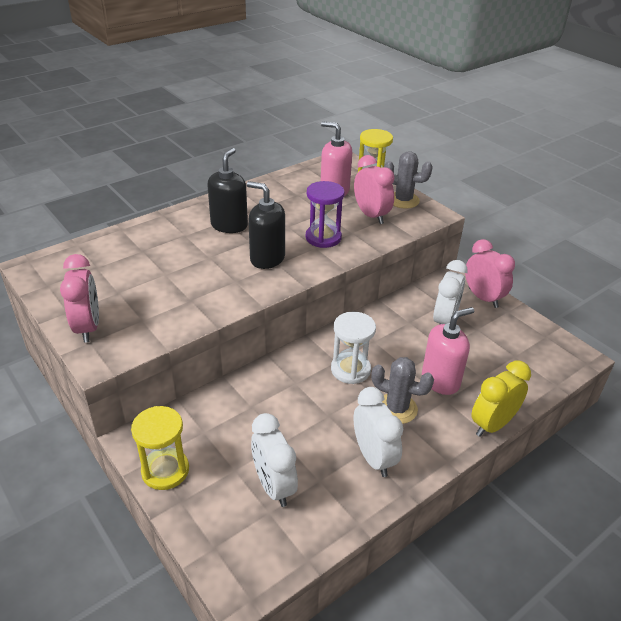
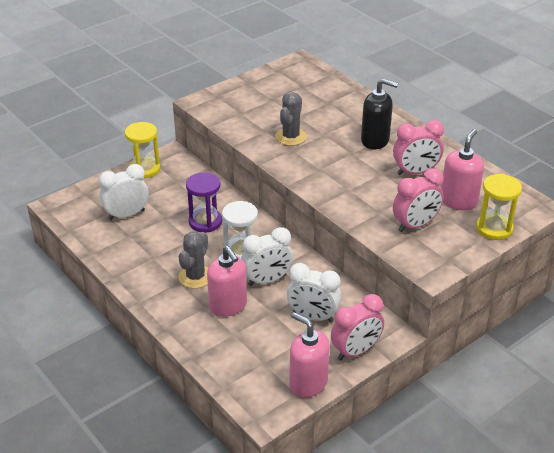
camera: 90 degrees right, 0 degrees up
(88, 327) = (231, 93): pink clock -> pink clock (415, 172)
(267, 258) = (326, 163): black soap dispenser -> none
(323, 238) = (366, 194): purple hourglass -> purple hourglass (205, 222)
(374, 457) = (146, 262): white clock -> white clock (267, 280)
(403, 200) = (455, 250): grey cactus -> grey cactus (290, 137)
(492, 424) = (175, 333): yellow clock -> none
(531, 328) = (308, 383): none -> pink soap dispenser

